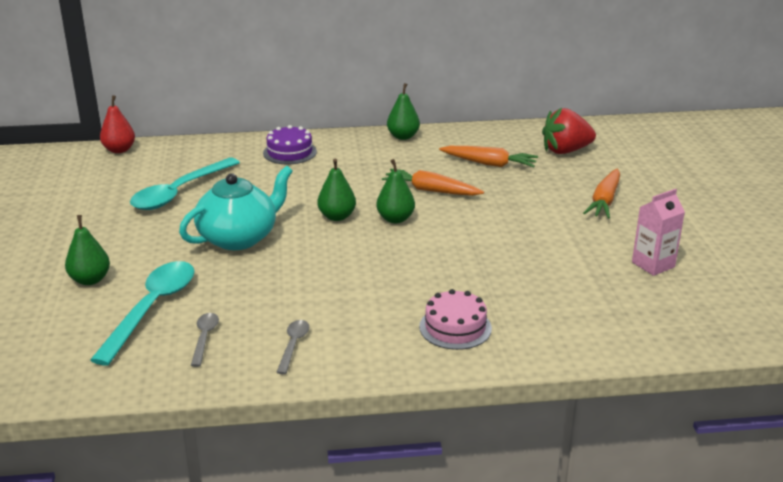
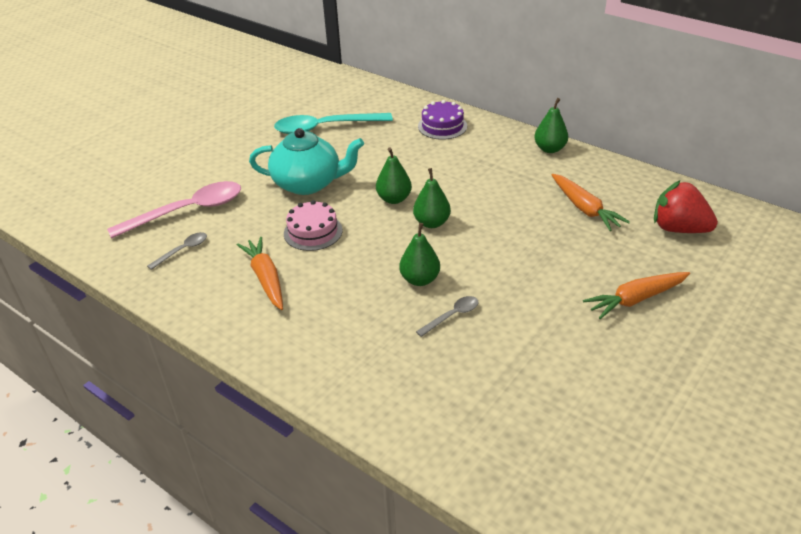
camera: 45 degrees right, 10 degrees up
(90, 280) = (188, 171): green pear -> green pear (420, 279)
(119, 150) = (337, 76): red pear -> none
(152, 309) = (187, 211): turquoise spoon -> pink spoon
(293, 345) = (219, 288): grey spoon -> grey spoon (452, 316)
(431, 190) = (497, 211): orange carrot -> orange carrot (266, 279)
(455, 327) = (333, 343): pink cake -> pink cake (313, 232)
(653, 264) = (580, 389): pink carton -> none

